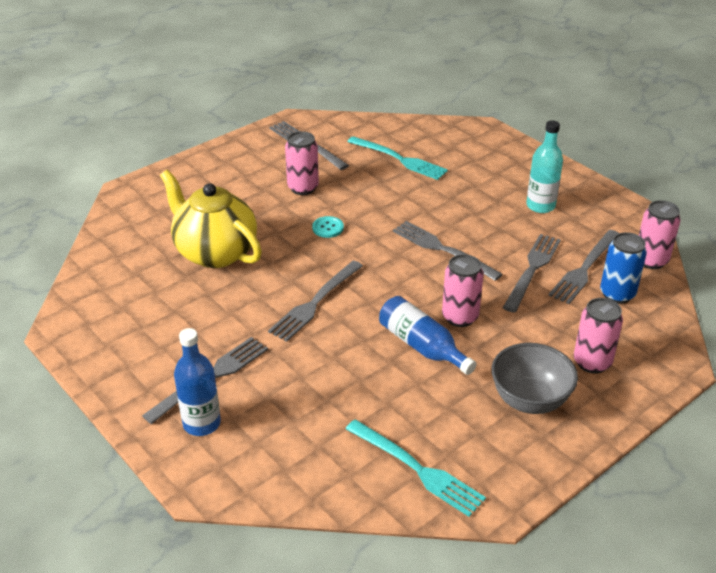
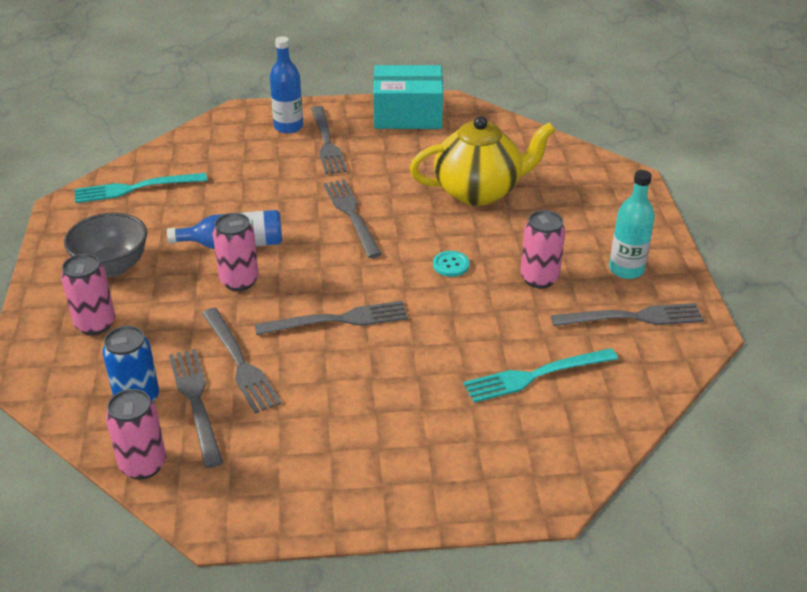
camera: 125 degrees right, 0 degrees up
(108, 349) = (407, 114): none -> turquoise box
(540, 206) = (328, 439): turquoise bottle -> turquoise bottle (626, 269)

